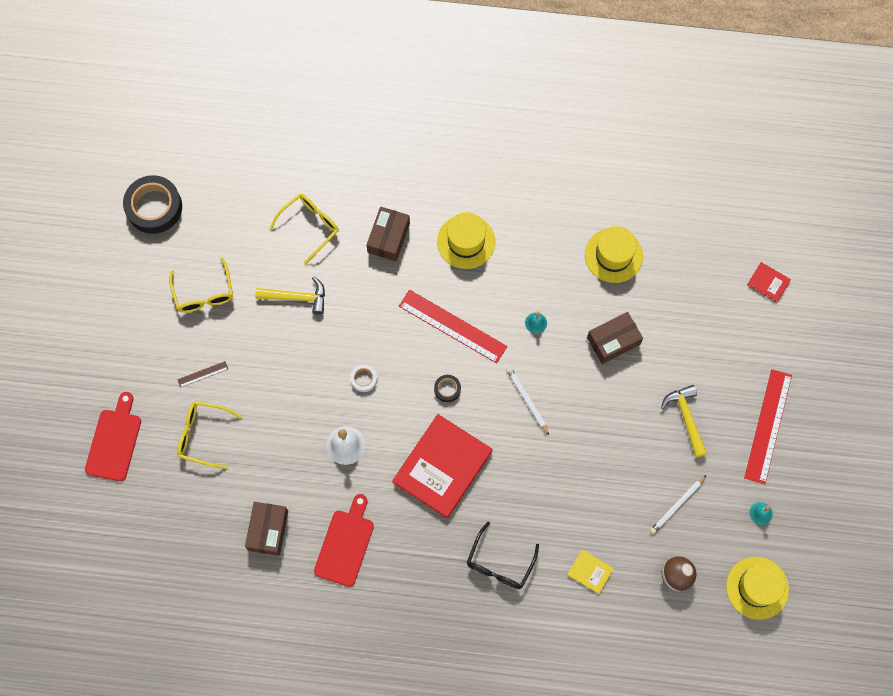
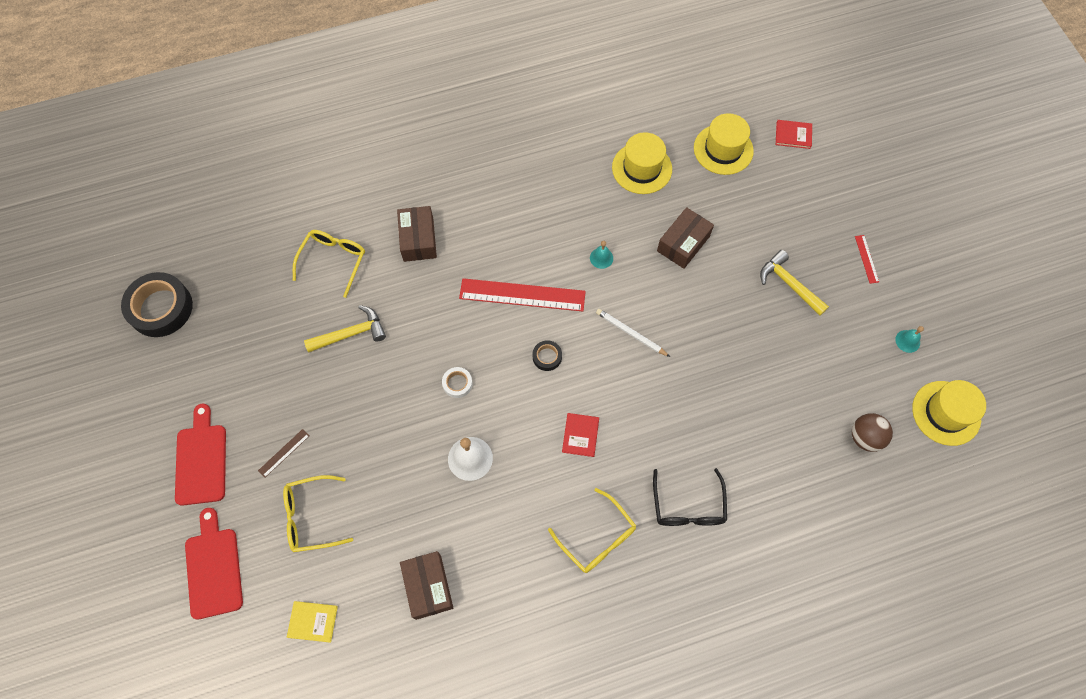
camera: 25 degrees left, 5 degrees down
(204, 293) = (250, 371): yellow glasses -> yellow glasses (597, 538)
(345, 544) = (519, 562): red cutting board -> red cutting board (201, 460)
(442, 467) = (580, 435): red book -> red book, size x0.43
(466, 241) = (496, 212): yellow hat -> yellow hat (723, 149)
(590, 571) = (781, 472): yellow book -> yellow book (313, 621)
(677, 505) = (827, 369): white pencil -> none
(768, 426) = (866, 259): red ruler -> red ruler, size x0.44

